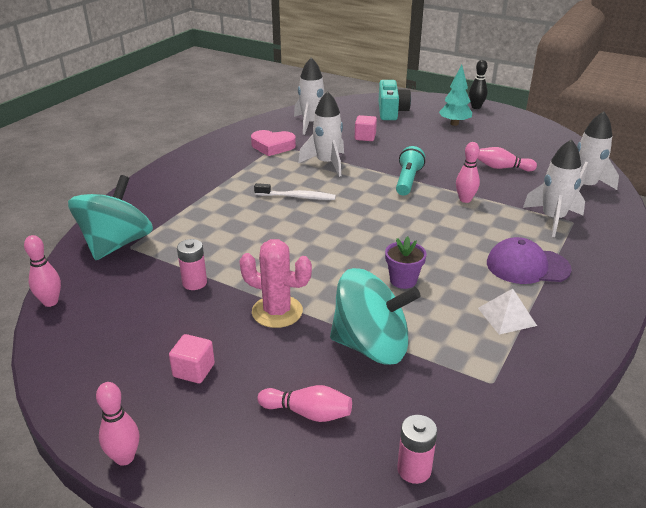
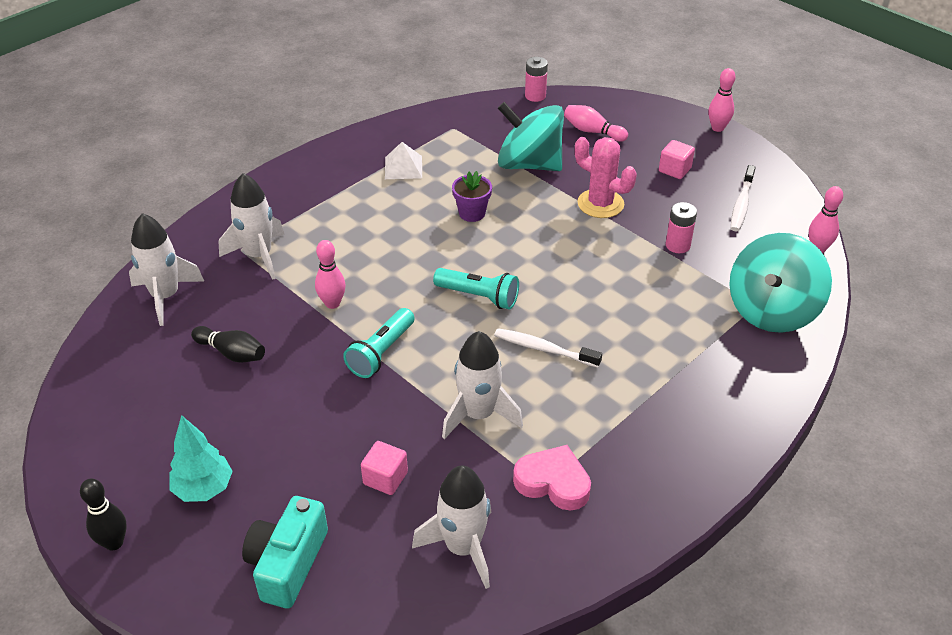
camera: 165 degrees left, 10 degrees up
(119, 337) = (741, 204): none -> white toothbrush
(359, 219) = (479, 297): none -> turquoise flashlight
(503, 168) = (232, 353): pink bowling pin -> black bowling pin
(527, 266) = (342, 207): purple cap -> none

